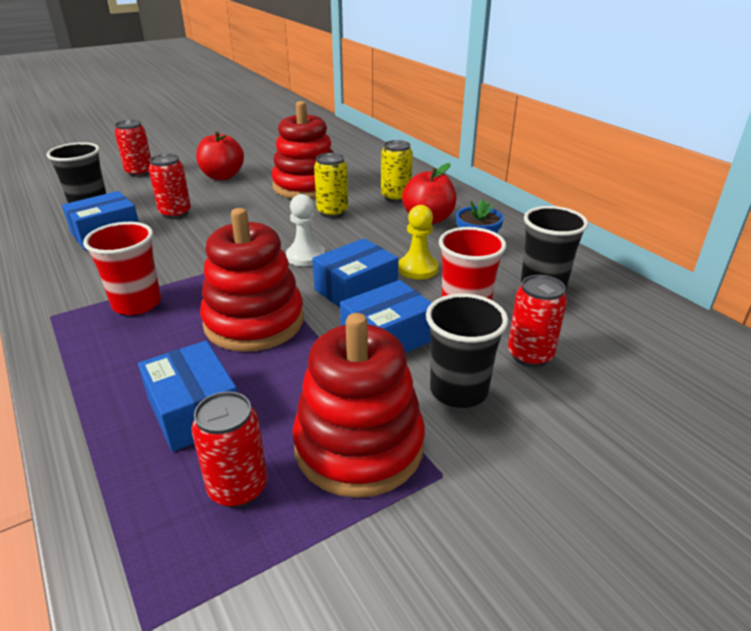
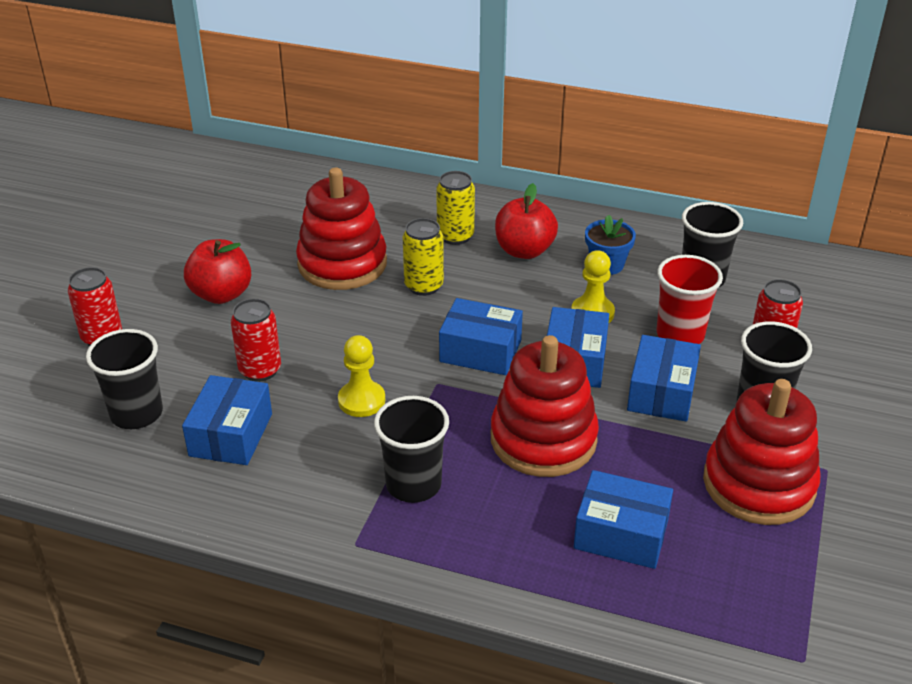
camera: 40 degrees left, 5 degrees up
(137, 304) = (413, 484): red cup -> black cup
(194, 249) = (361, 400): none -> yellow pawn
(238, 488) = (731, 559): red can -> none
(305, 256) = (480, 351): white pawn -> blue box

